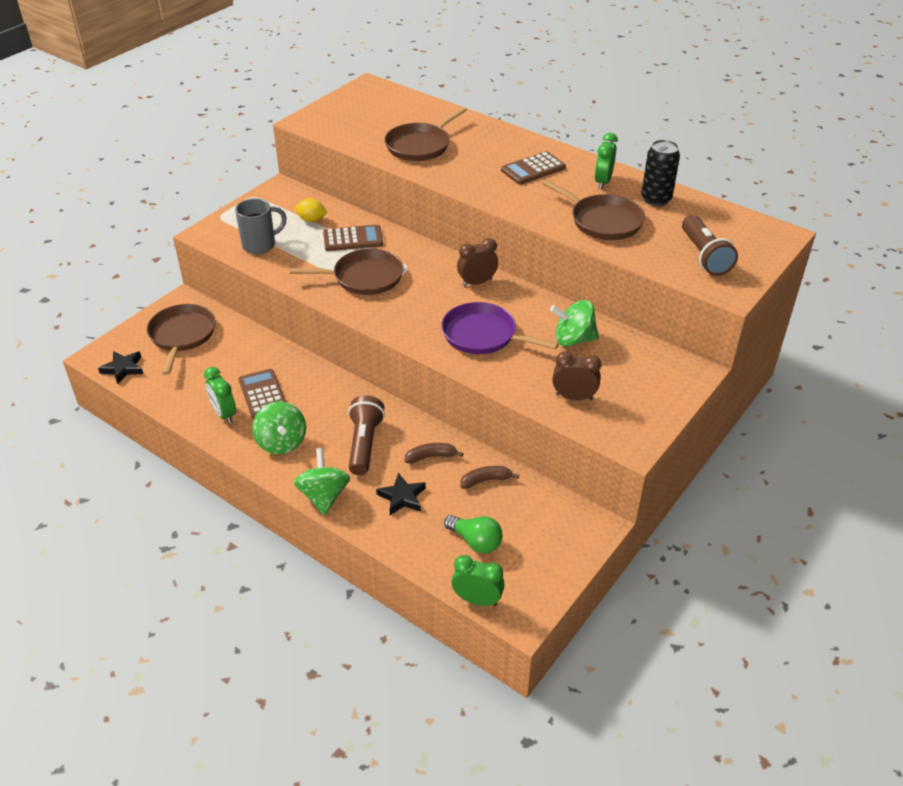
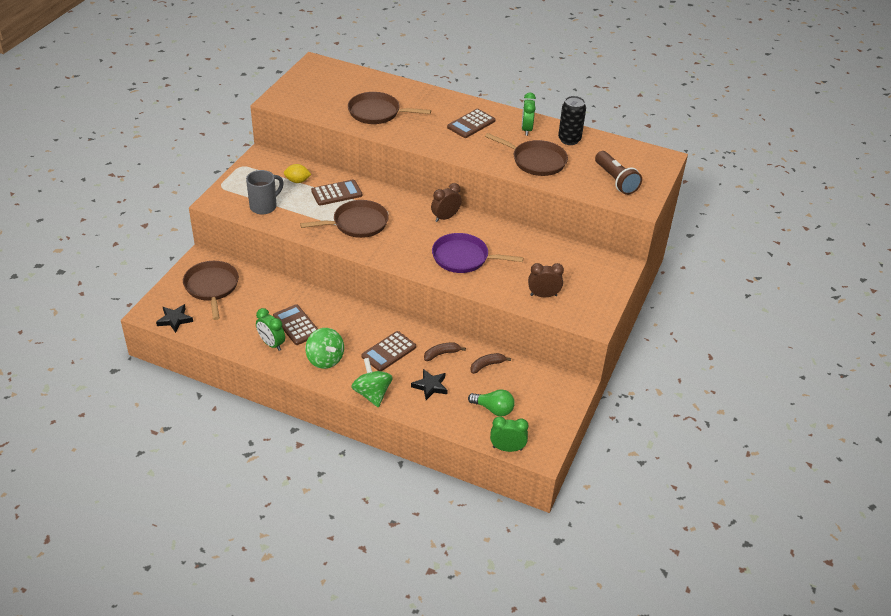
camera: 15 degrees left, 0 degrees up
(364, 444) = (389, 352): brown flashlight -> brown calculator
(420, 145) = (377, 112): brown pan -> brown pan turned 75 degrees clockwise
(573, 339) = (530, 253): green spinning top -> none

